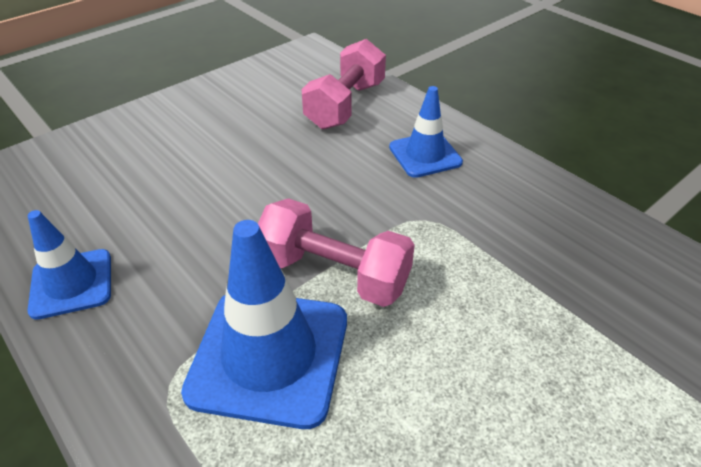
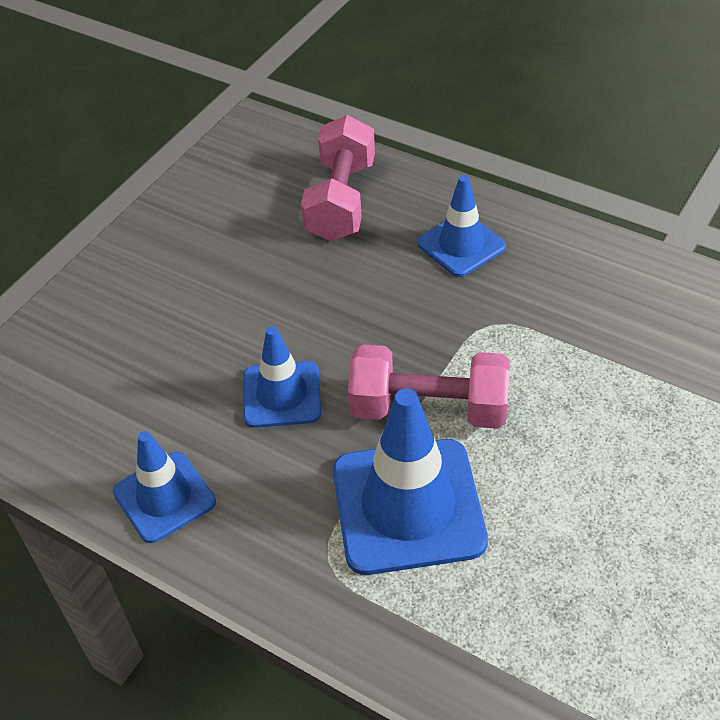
camera: 15 degrees left, 5 degrees up
(217, 229) = (282, 395): none -> blue traffic cone

